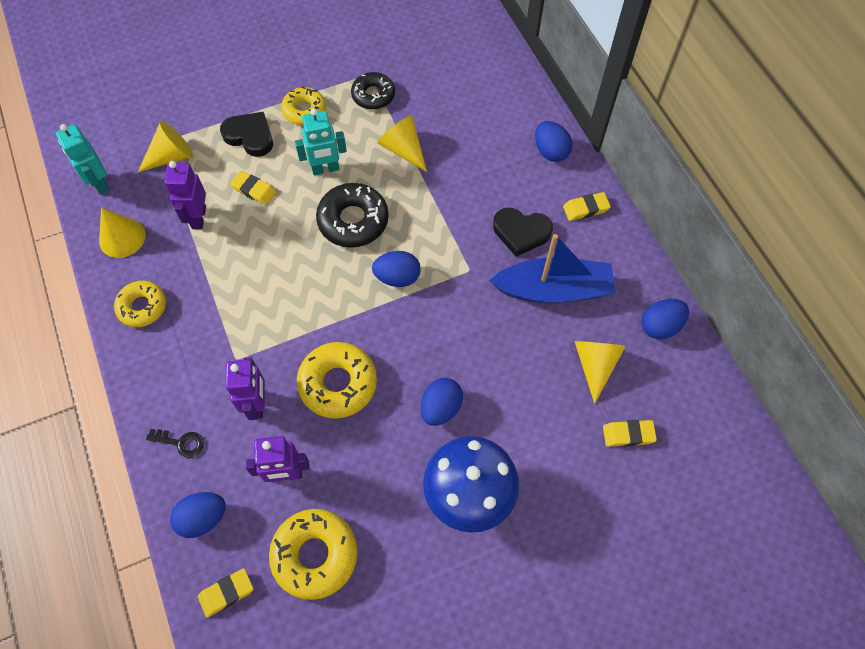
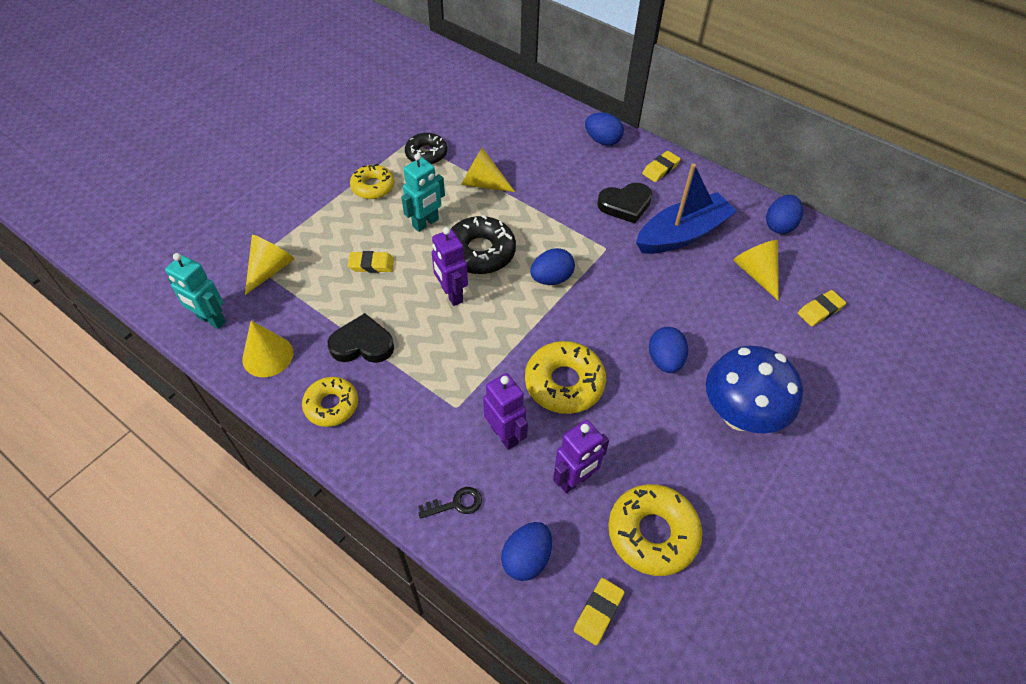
camera: 30 degrees left, 10 degrees down
(198, 218) = (334, 308): purple robot -> purple robot (451, 294)
(250, 136) = (336, 224): black heart -> black heart (362, 344)

